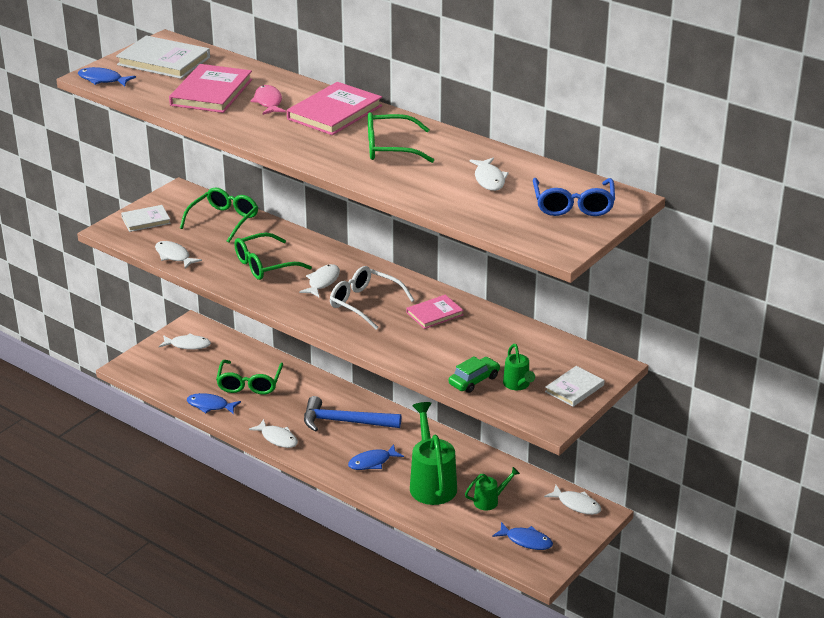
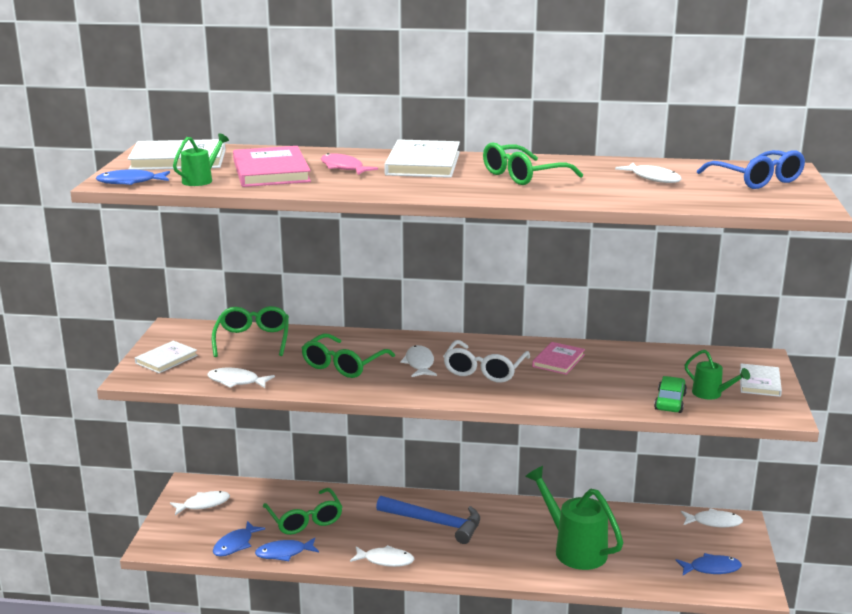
camera: 30 degrees left, 10 degrees down
(334, 112) = (423, 163): pink book -> white book
(344, 422) = (435, 523): blue hammer -> blue hammer turned 135 degrees counterclockwise
(365, 304) = (484, 370): white glasses -> white glasses turned 75 degrees counterclockwise
(372, 462) = (500, 550): blue fish -> blue fish (235, 544)
(489, 501) = (641, 546): green watering can -> green watering can (201, 180)

